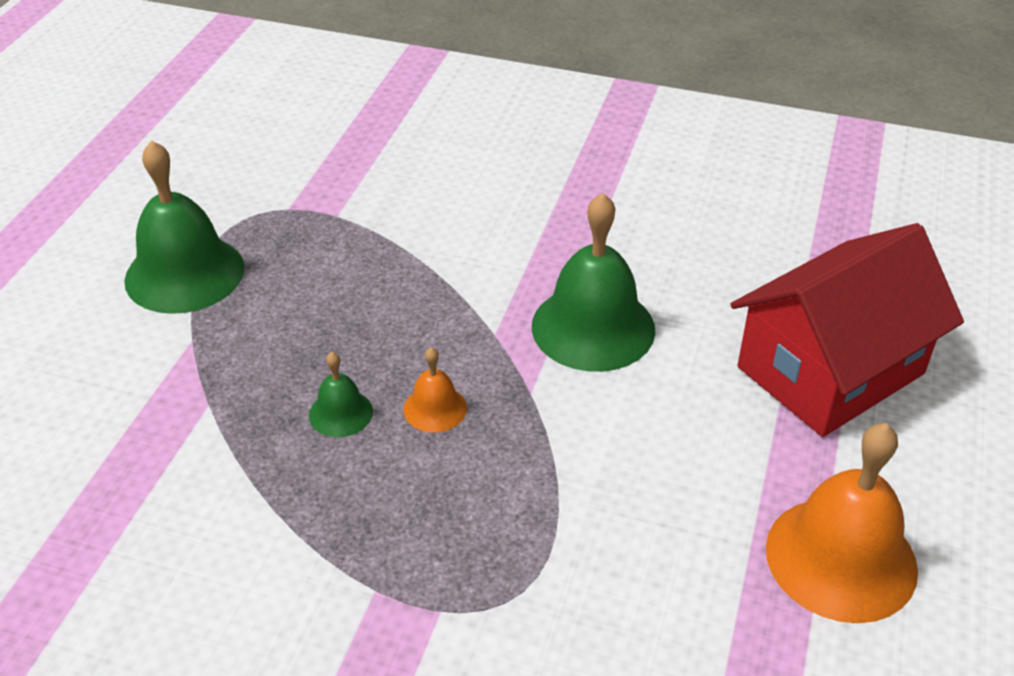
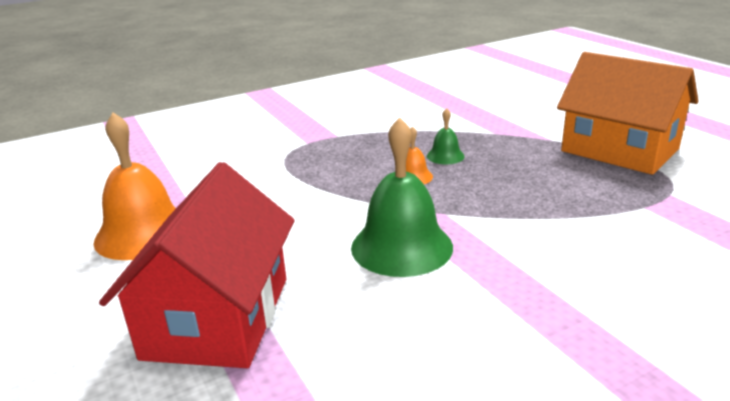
camera: 135 degrees right, 15 degrees down
(184, 273) = (619, 150): green bell -> orange house

